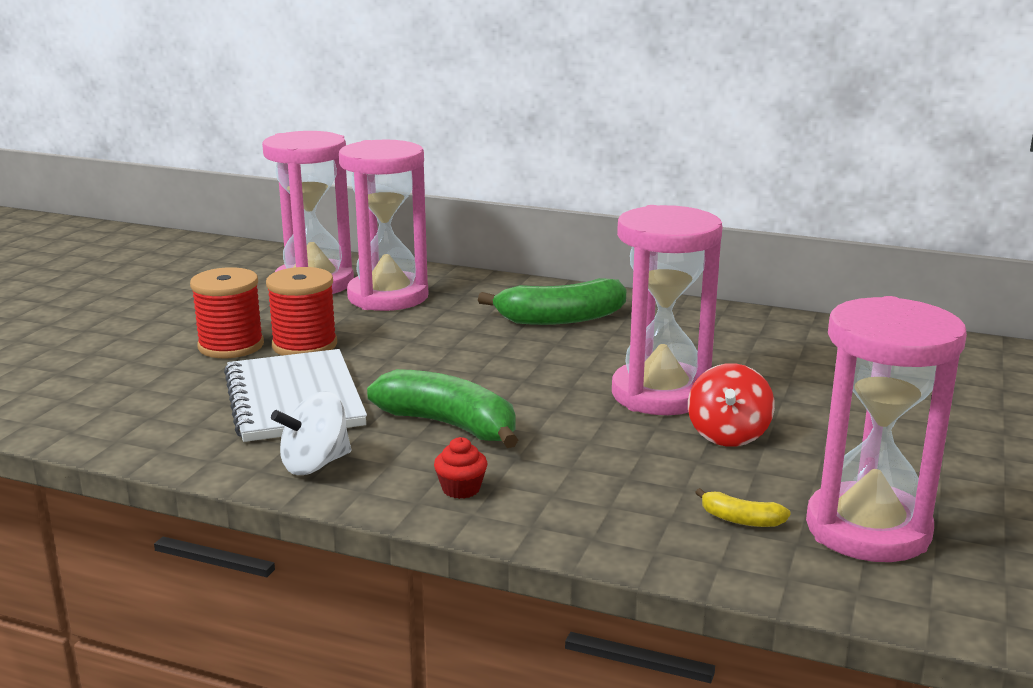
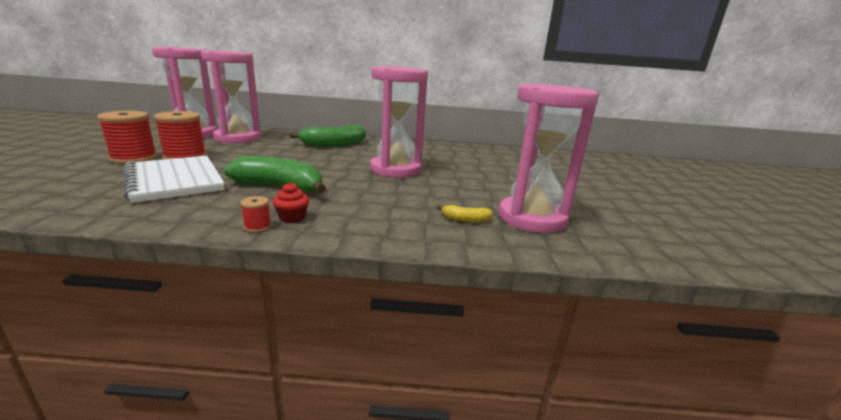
camera: 20 degrees left, 0 degrees up
(315, 464) = (186, 212): white spinning top -> none
(410, 501) = (257, 227): none -> red spool
(728, 435) = (438, 184): red spinning top -> none

